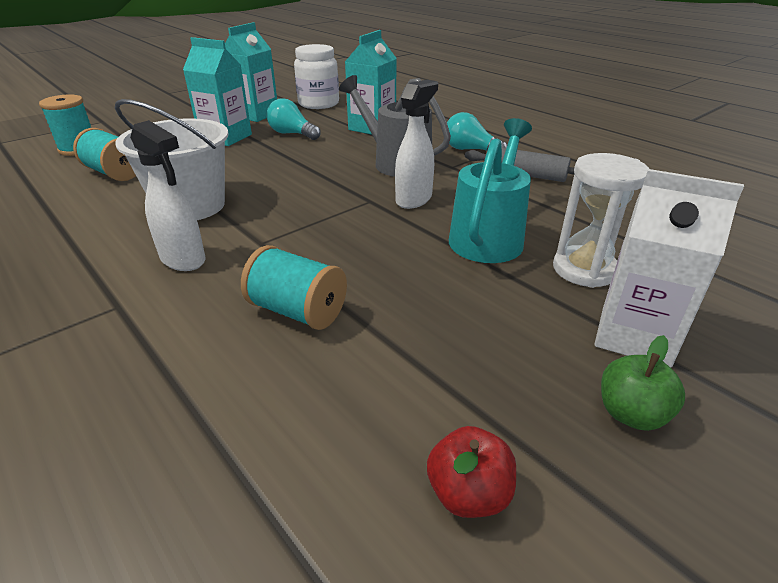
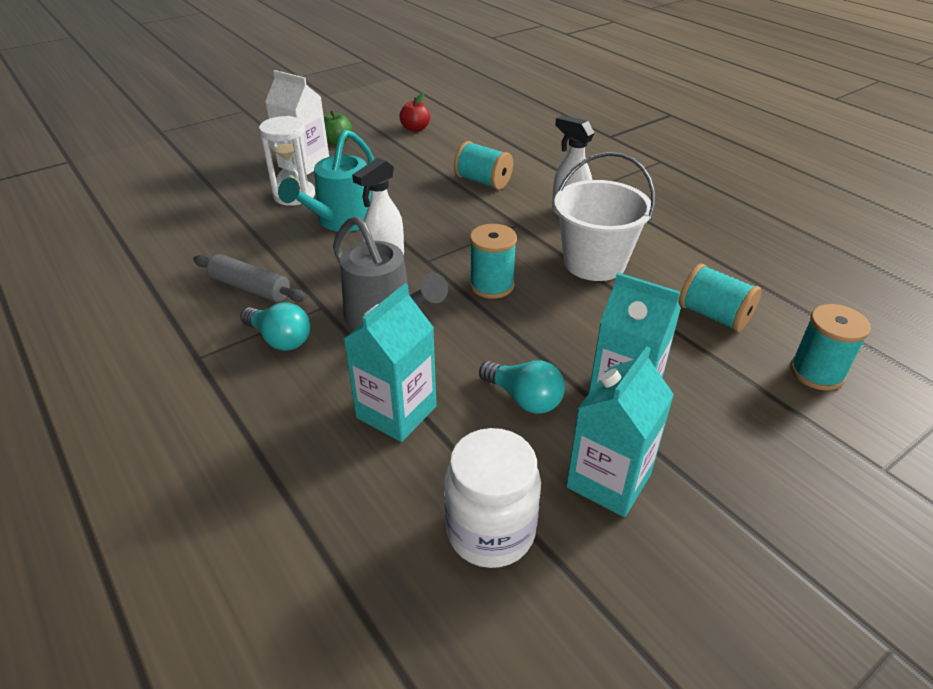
camera: 175 degrees left, 5 degrees up
(304, 185) = (491, 285): none -> turquoise spool

